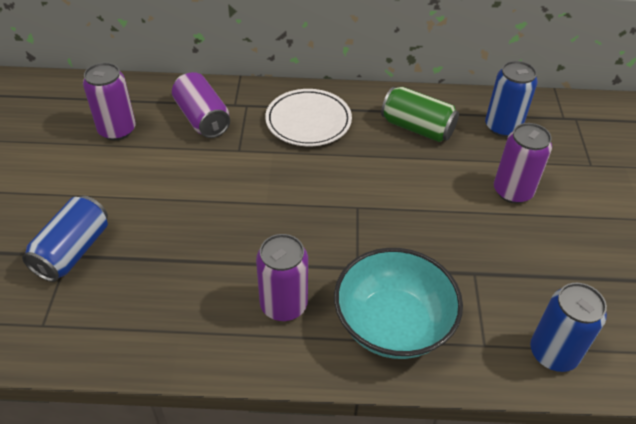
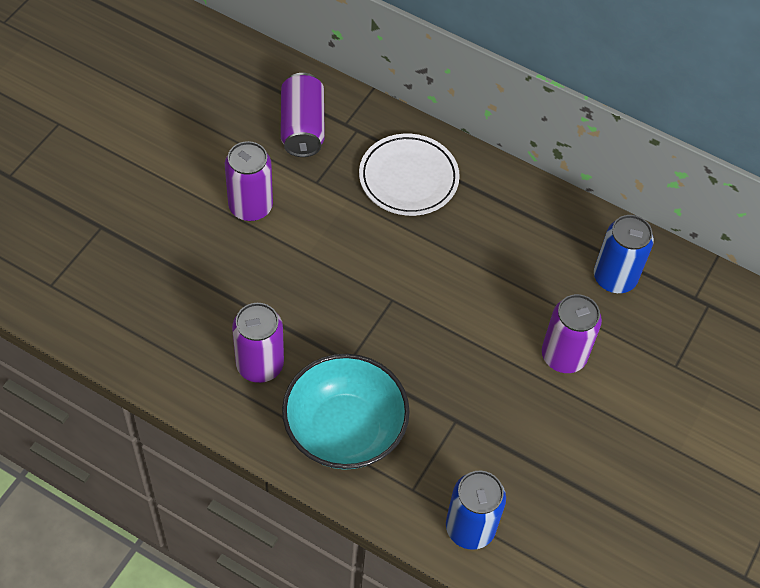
camera: 25 degrees right, 10 degrees up
(73, 251) = (108, 224): blue can -> none
(117, 130) = (211, 105): purple can -> purple can (250, 206)
(417, 128) = (519, 237): green can -> none

